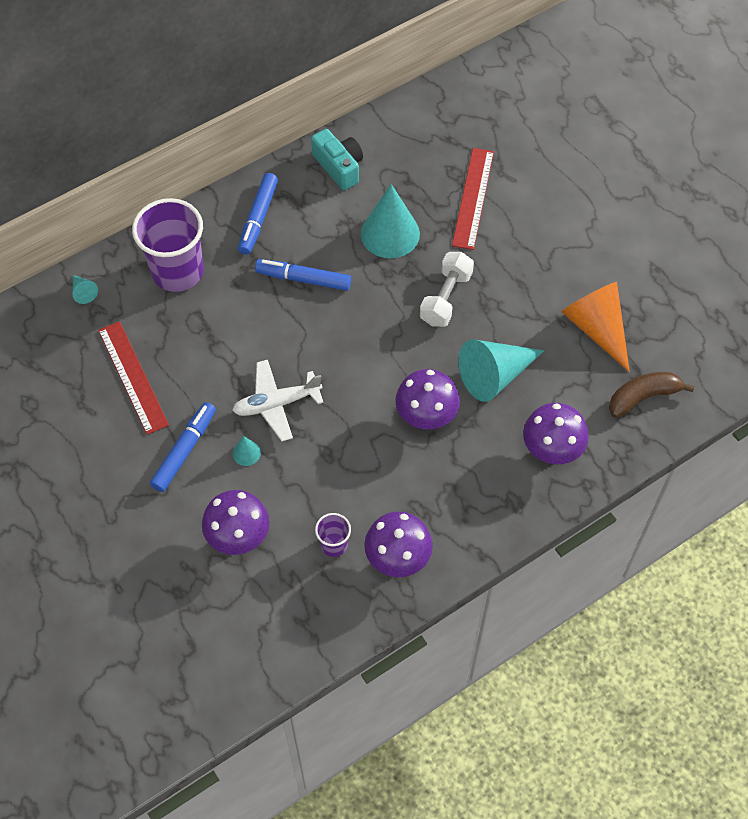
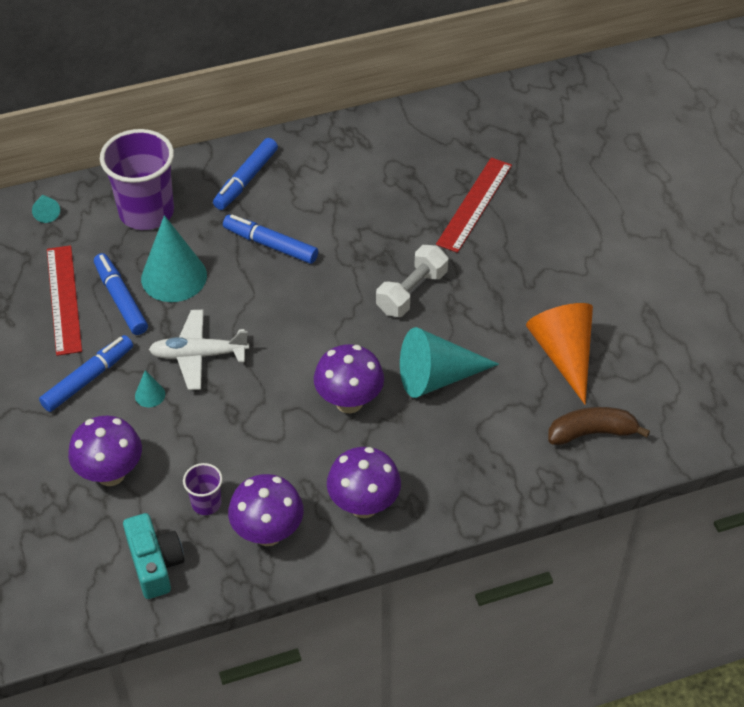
camera: 15 degrees right, 10 degrees down
(186, 365) = (121, 299): none -> blue marker
(339, 166) = (346, 149): turquoise camera -> turquoise camera (155, 564)
(390, 233) = (375, 220): turquoise cone -> turquoise cone (174, 277)
(551, 451) = (472, 464): purple mushroom -> purple mushroom (364, 505)

